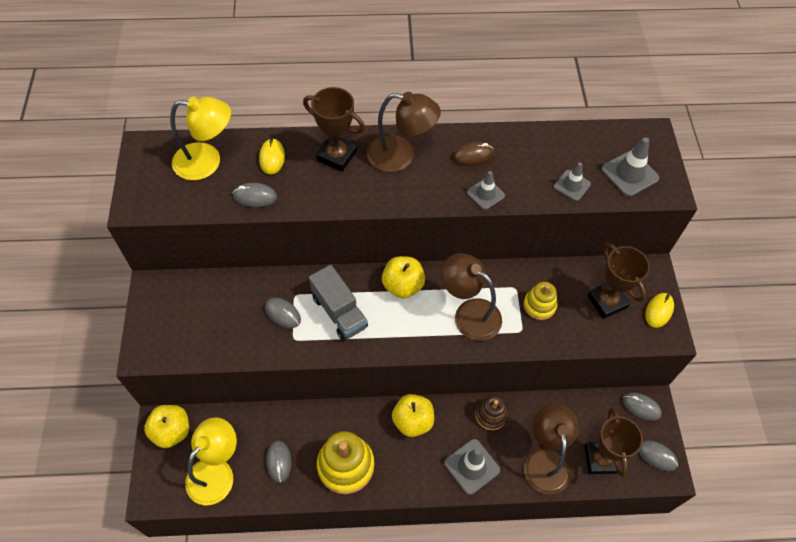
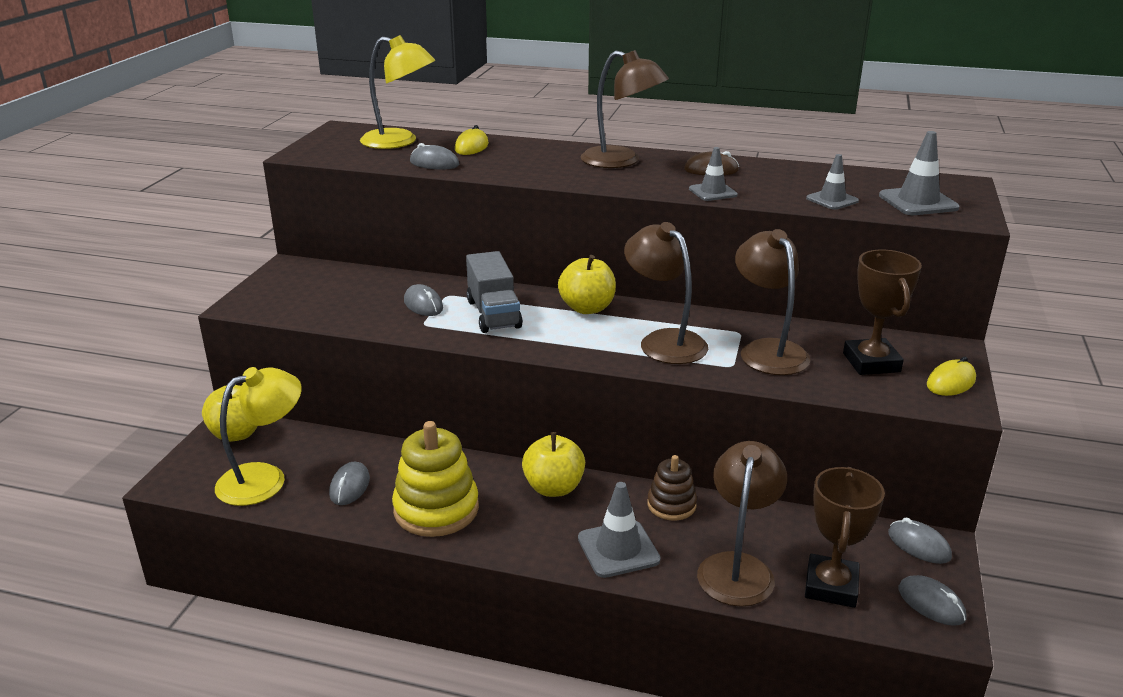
camera: 20 degrees right, 30 degrees down
(337, 155) = (546, 153): brown trophy -> none
(539, 305) = (767, 350): yellow stacking toy -> brown lamp

